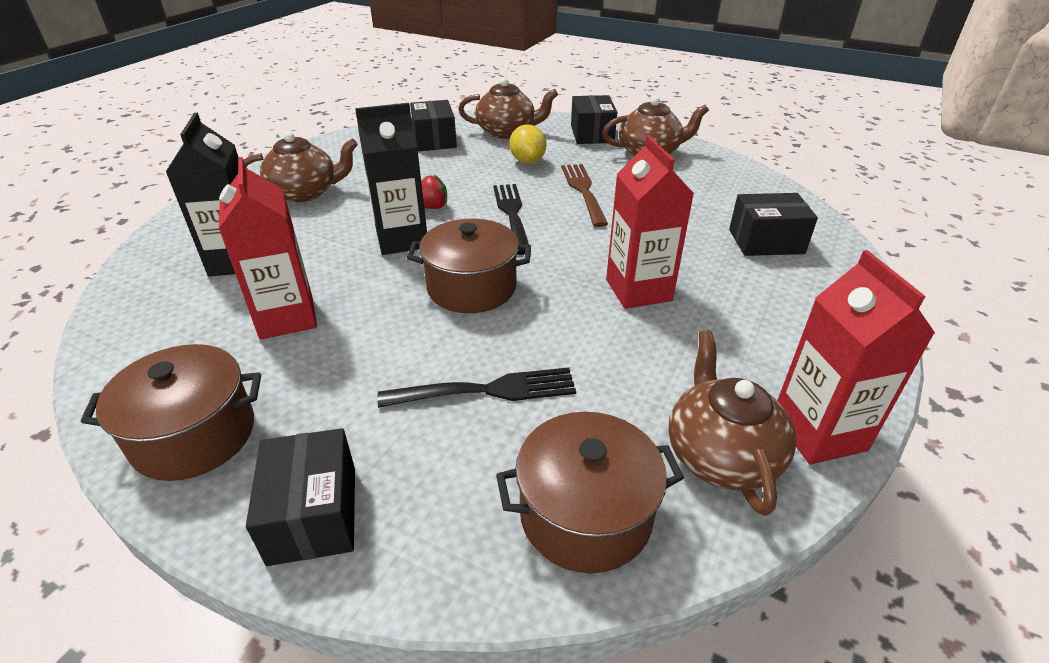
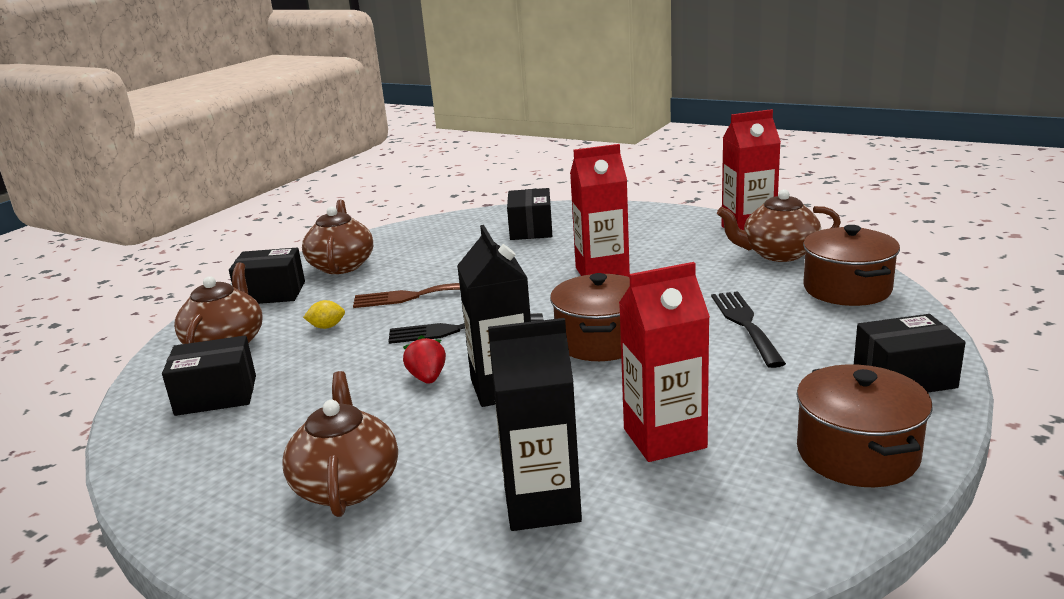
camera: 85 degrees left, 15 degrees down
(527, 161) = (327, 327): yellow lemon -> yellow lemon, size x0.62

